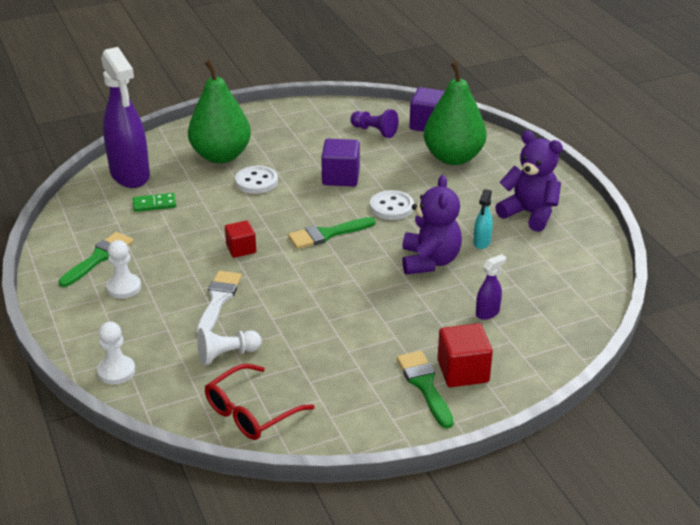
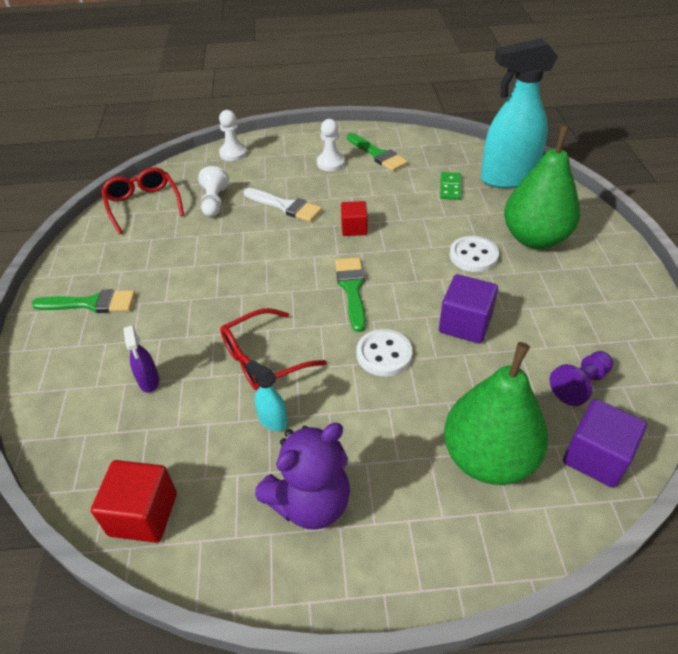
camera: 110 degrees right, 10 degrees up
(130, 175) = (507, 178): purple spray bottle -> turquoise spray bottle
(429, 261) = (263, 359): purple teddy bear -> red glasses
(463, 371) = (86, 334): red cube -> red cube (143, 514)

